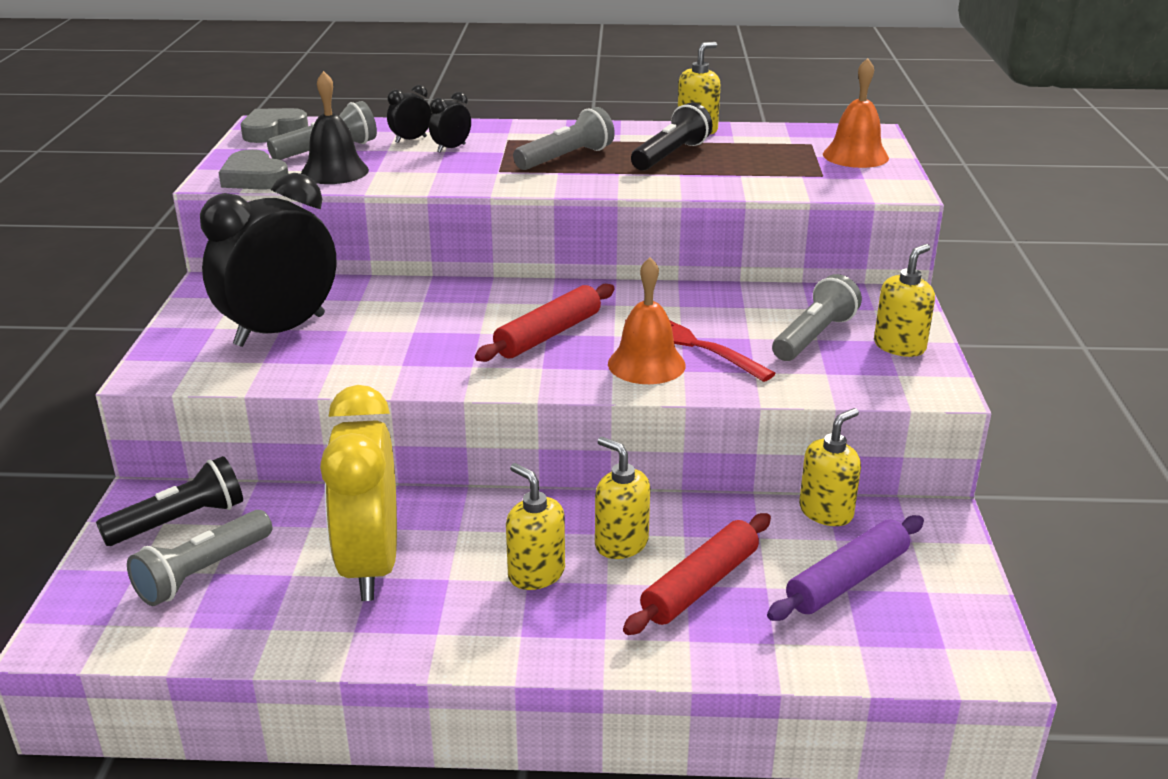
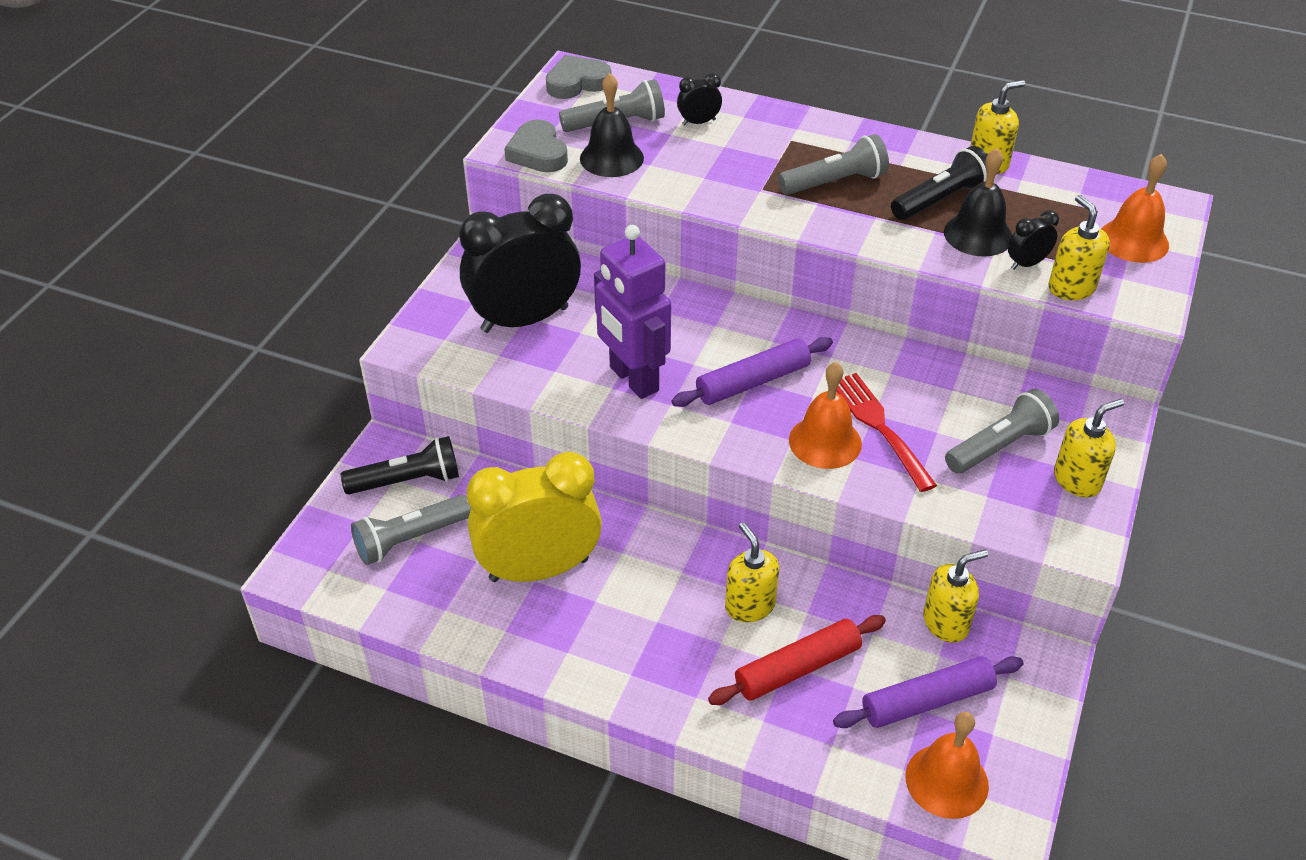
camera: 20 degrees right, 15 degrees up
(370, 565) = (539, 569): yellow clock -> yellow clock turned 60 degrees clockwise
(422, 354) = (633, 379): none -> purple robot
(451, 148) = (731, 144): black clock -> black clock (1027, 264)
(536, 573) = (667, 616): yellow soap dispenser -> yellow soap dispenser (1071, 288)
(548, 334) = (752, 382): red rolling pin -> purple rolling pin
(719, 170) = (978, 234): none -> black bell
(909, 643) = (946, 781): none -> orange bell

